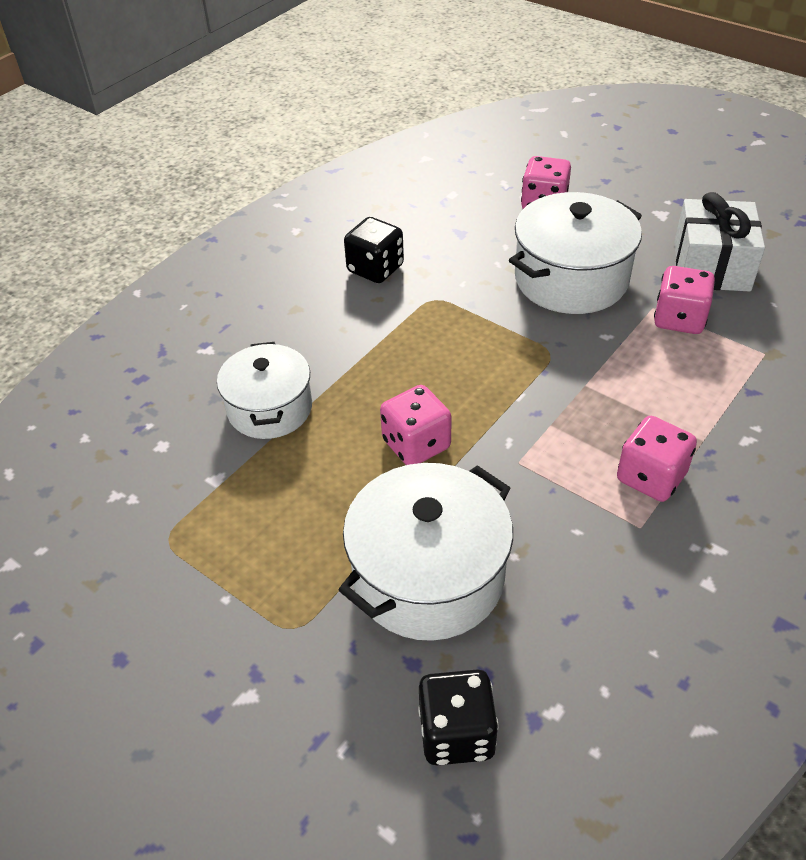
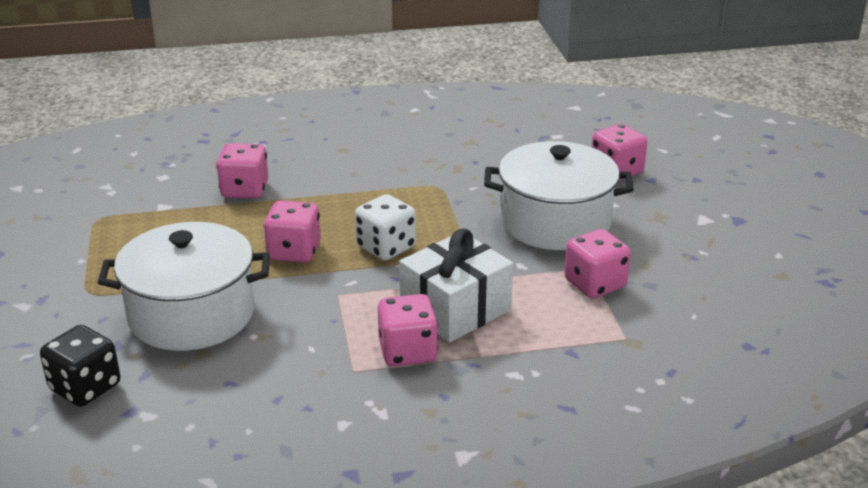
camera: 40 degrees right, 15 degrees down
(270, 408) = (244, 190): white pot -> pink dice
(375, 269) = (428, 152): black dice -> none
(484, 387) = (386, 247): none -> white dice
(711, 266) = (684, 268): white gift -> white gift (455, 309)

